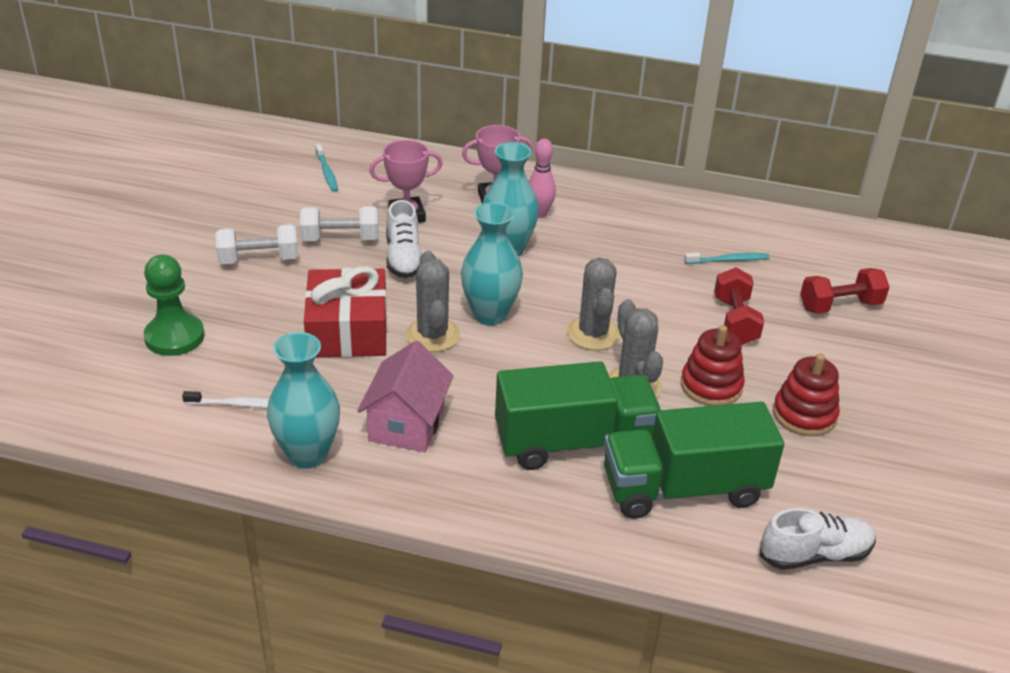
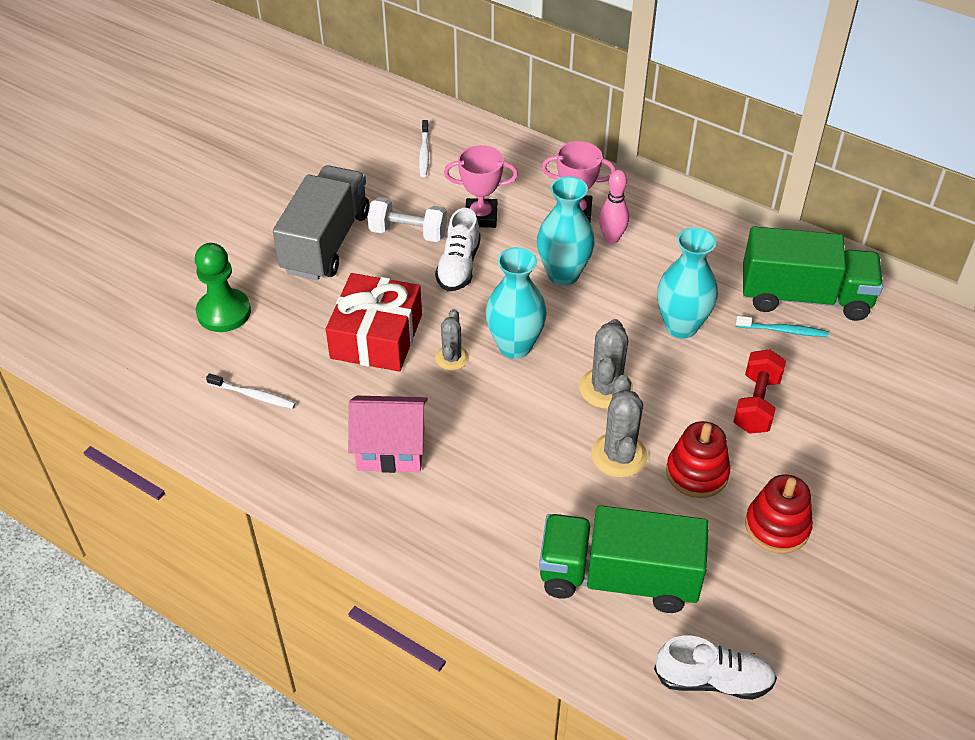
camera: 20 degrees right, 10 degrees up
(259, 259) = (326, 242): white dumbbell -> grey truck
(307, 454) = (293, 460): turquoise vase -> turquoise vase (681, 326)
(327, 172) = (424, 153): turquoise toothbrush -> white toothbrush
(406, 424) = (391, 449): pink house -> pink house turned 60 degrees clockwise
(432, 335) = (451, 358): grey cactus -> grey cactus, size x0.64
(574, 442) = (536, 504): green truck -> green truck (804, 297)
(840, 306) = (878, 409): red dumbbell -> none

